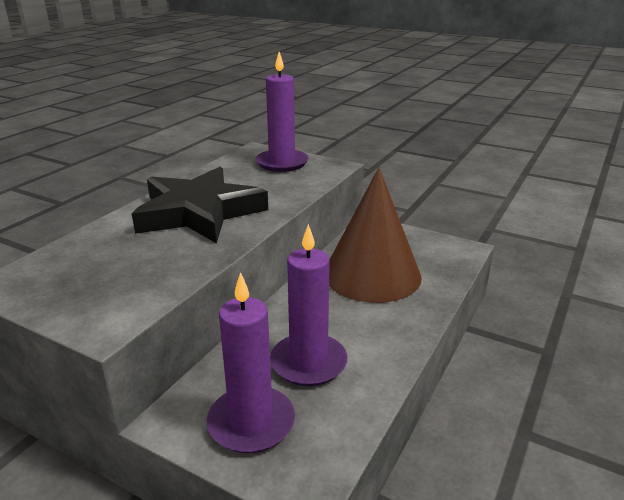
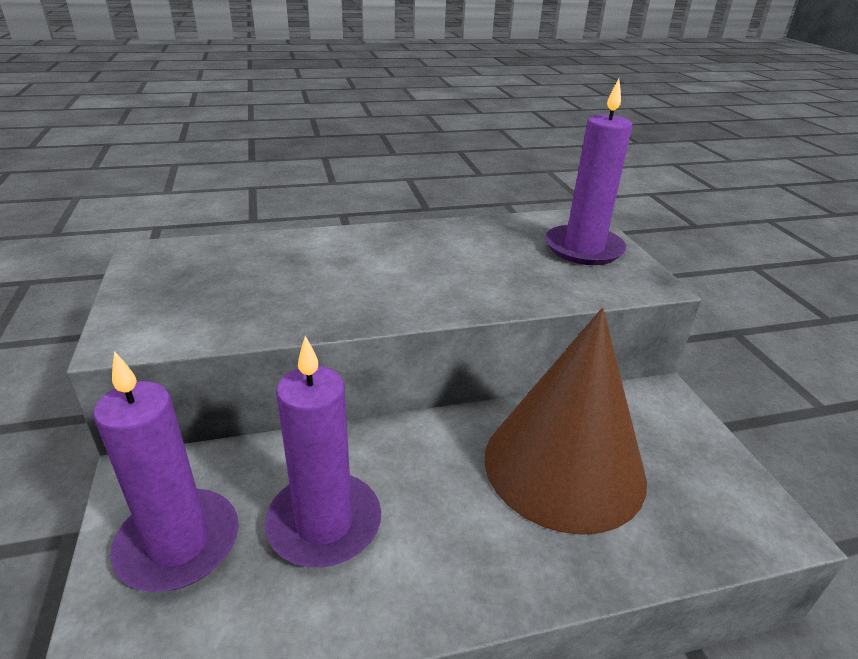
camera: 45 degrees right, 5 degrees up
(199, 212) = (395, 265): black star -> none

